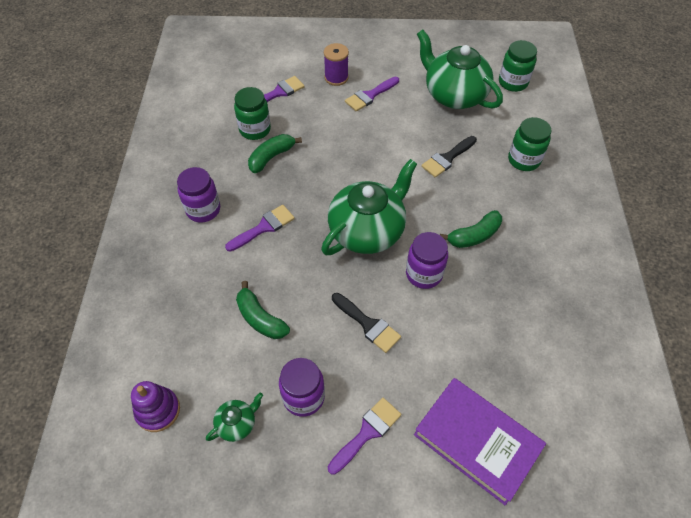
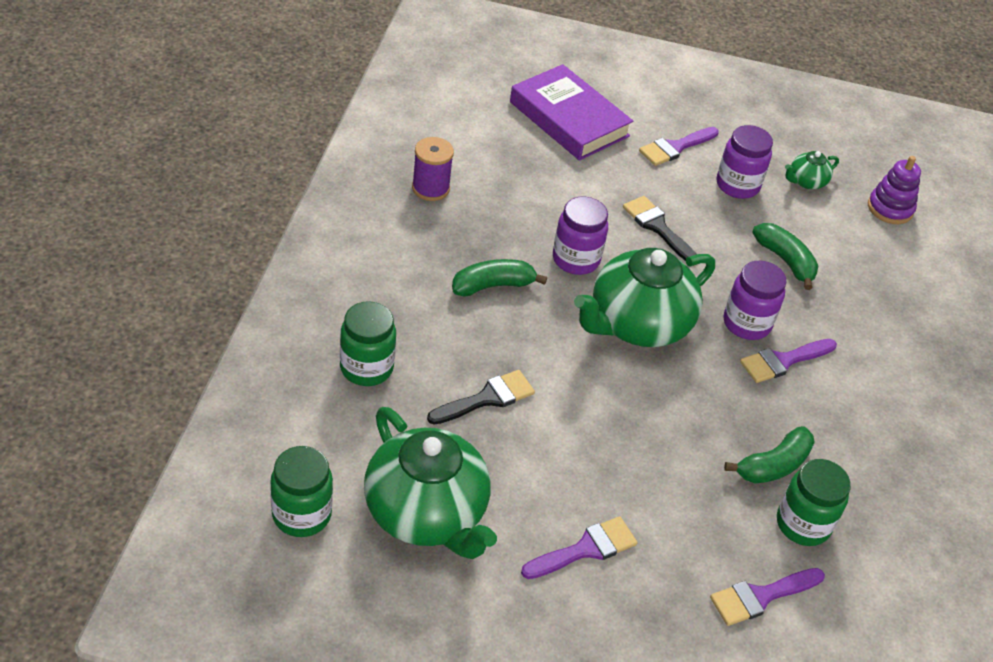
camera: 175 degrees left, 10 degrees down
(203, 210) = (873, 405): purple jar -> purple jar (746, 323)
(336, 78) = (643, 607): purple spool -> purple spool (430, 188)

